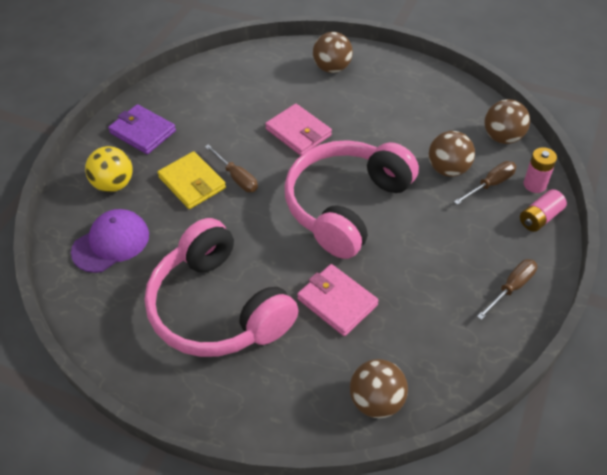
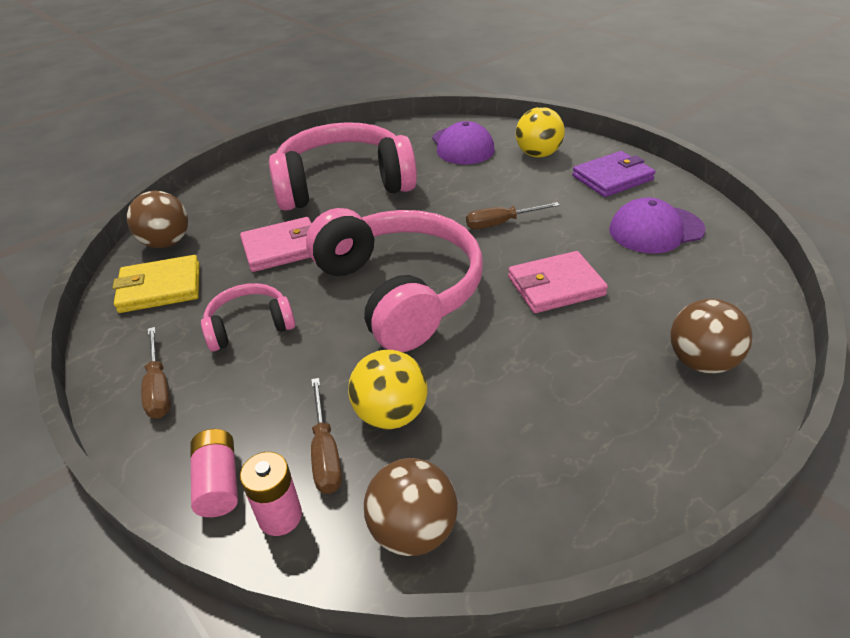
camera: 115 degrees right, 10 degrees down
(192, 183) = (511, 195): yellow wallet -> yellow wallet (160, 288)
(210, 100) = (655, 230): none -> purple cap
(431, 271) = (250, 326): none -> pink headphones
(448, 169) = (390, 414): brown ball -> yellow ball

